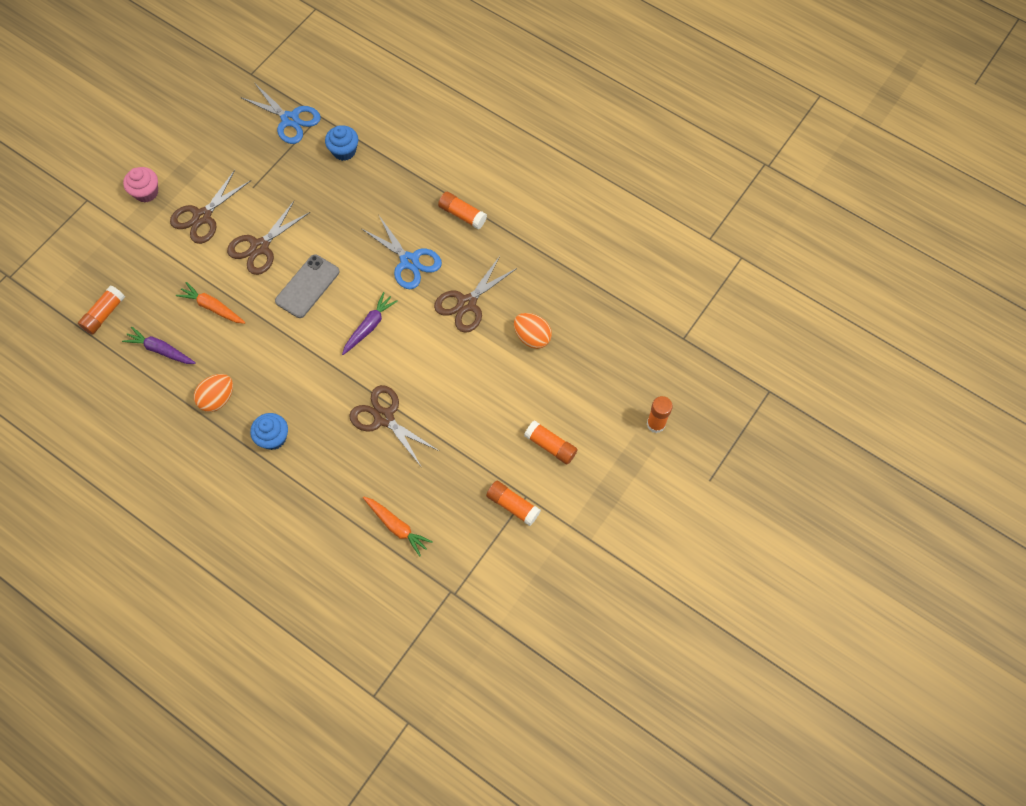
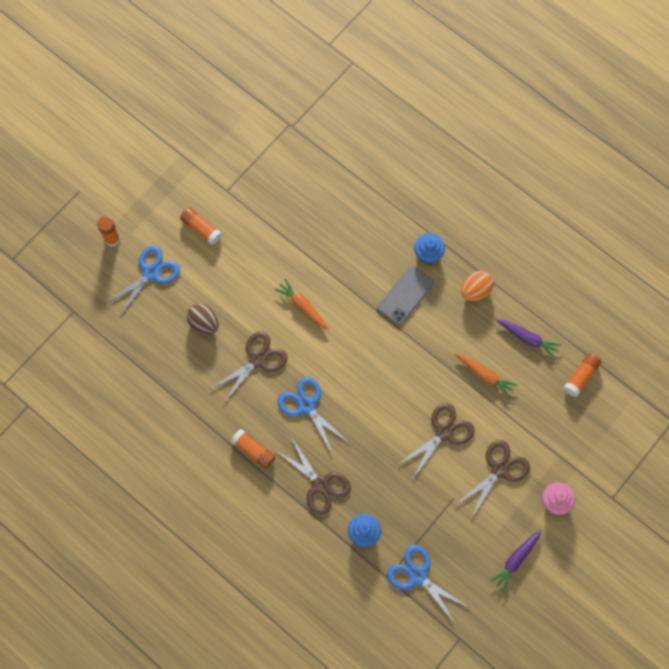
camera: 175 degrees left, 5 degrees up
(307, 286) = (400, 388): grey phone -> grey phone (405, 295)
(369, 327) = (346, 345): purple carrot -> purple carrot (516, 559)
(384, 417) = (336, 263): brown scissors -> brown scissors (320, 485)
(396, 526) = (330, 176): orange carrot -> orange carrot (303, 307)
(513, 505) = (237, 184): orange glue stick -> none
(532, 337) = (204, 323): orange egg -> brown egg
(602, 388) = (151, 273): none -> blue scissors

